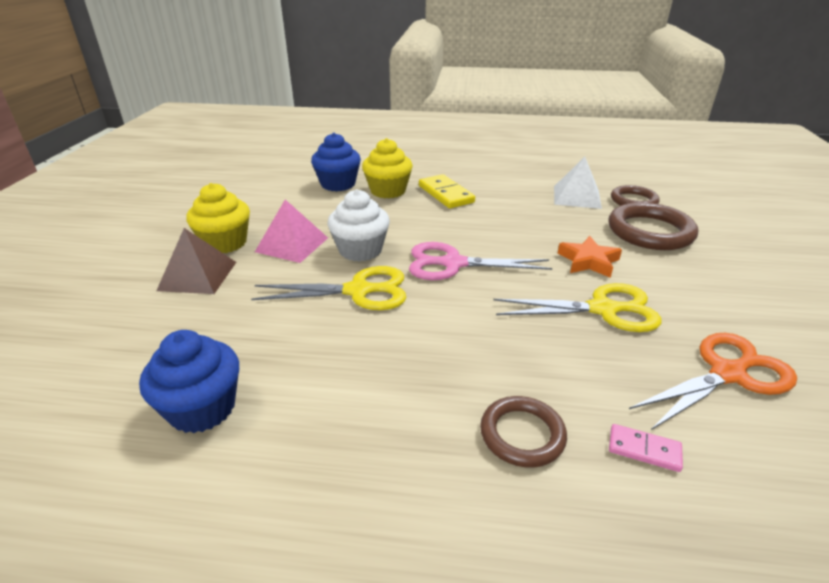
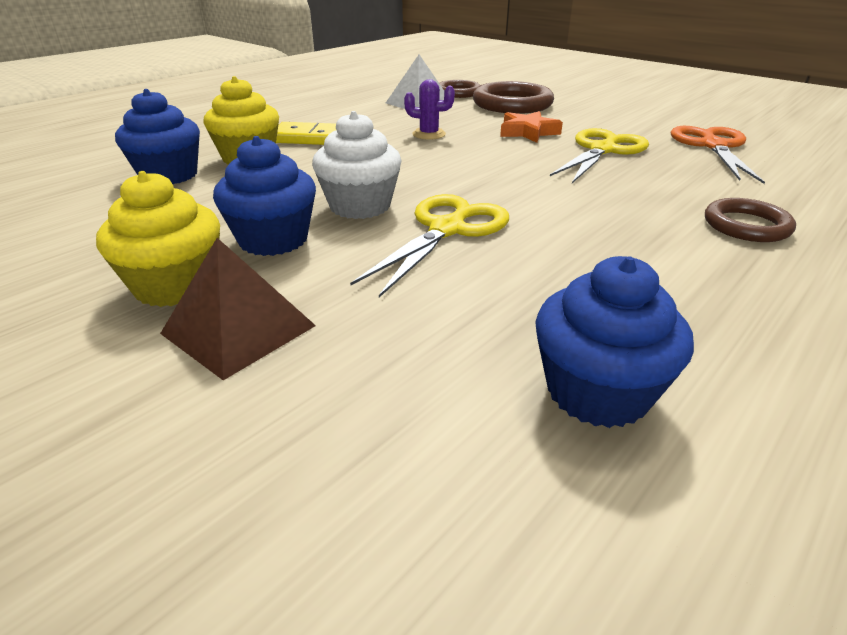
camera: 55 degrees left, 0 degrees up
(292, 244) = (273, 239): pink pyramid -> blue cupcake
(453, 264) = (459, 174): pink scissors -> none
(514, 225) = (429, 134): none -> purple cactus
(644, 450) = (782, 193): pink domino -> none

